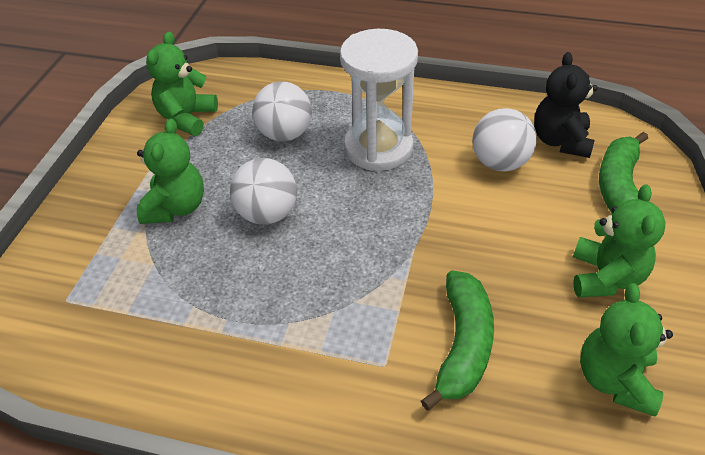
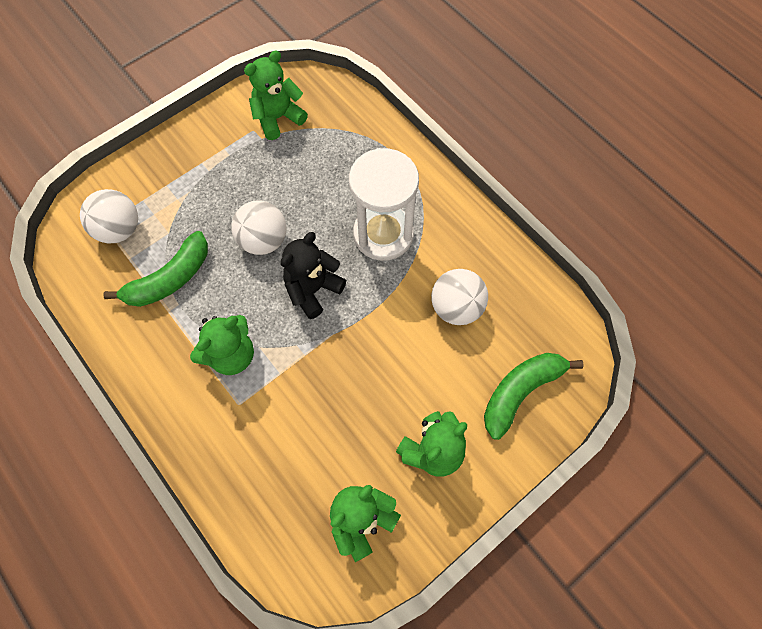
camera: 35 degrees right, 20 degrees up
(176, 207) = (213, 195): green teddy bear -> green teddy bear (231, 354)
(285, 134) = (330, 177): white ball -> white ball (119, 229)
(463, 345) = (295, 427): green banana -> green banana (170, 279)
(560, 141) = (522, 320): black teddy bear -> black teddy bear (313, 289)

